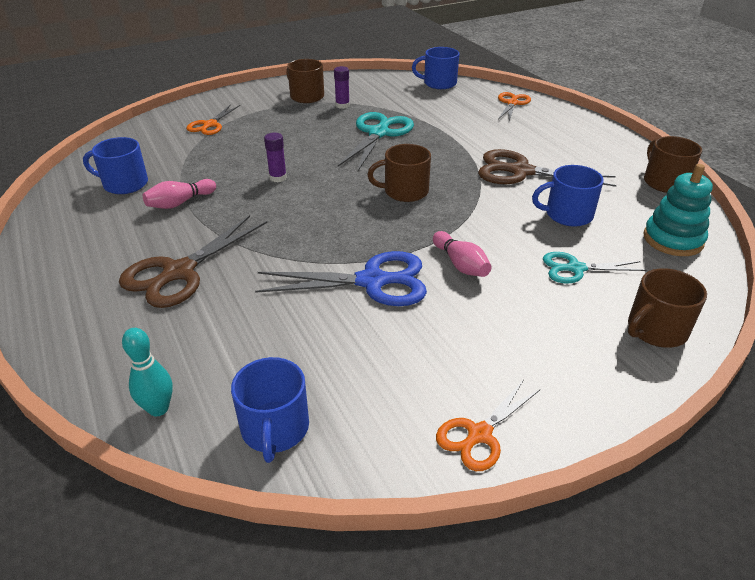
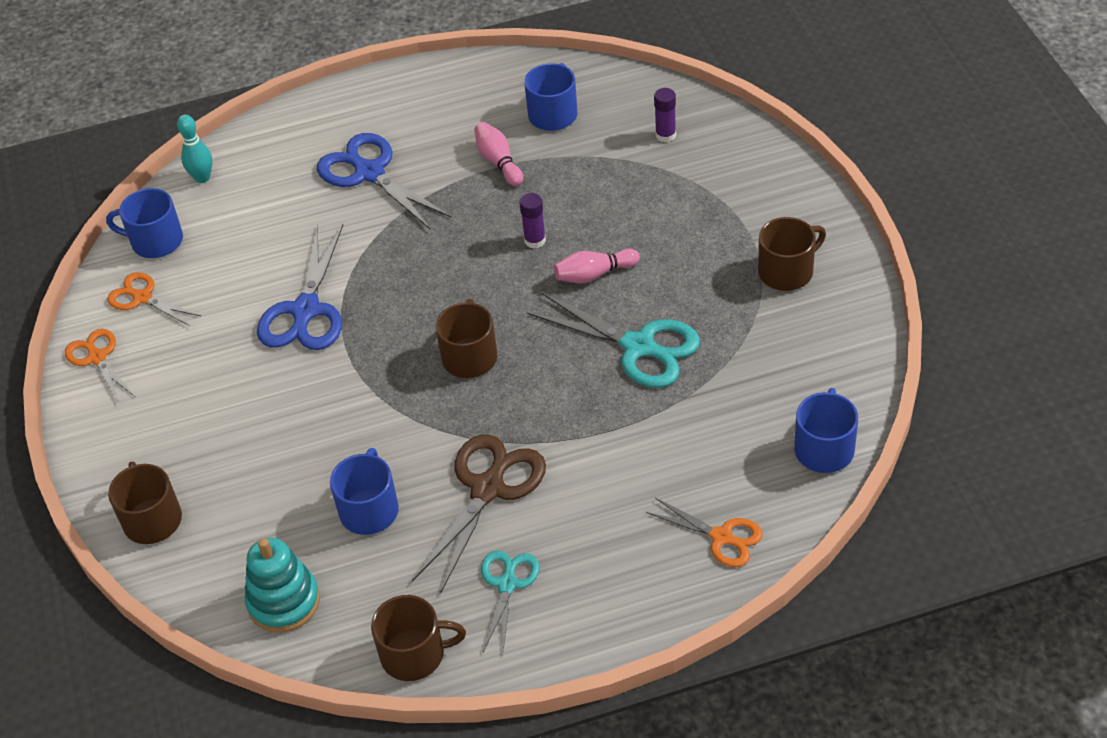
camera: 105 degrees right, 10 degrees up
(178, 272) = (369, 172): brown scissors -> blue scissors
(210, 125) = (699, 171): orange scissors -> orange scissors (142, 297)
(342, 105) = (745, 312): purple glue stick -> purple glue stick (665, 135)
(460, 264) = (308, 385): pink bowling pin -> pink bowling pin (594, 274)
(575, 268) = (266, 483): turquoise scissors -> turquoise scissors (507, 584)

